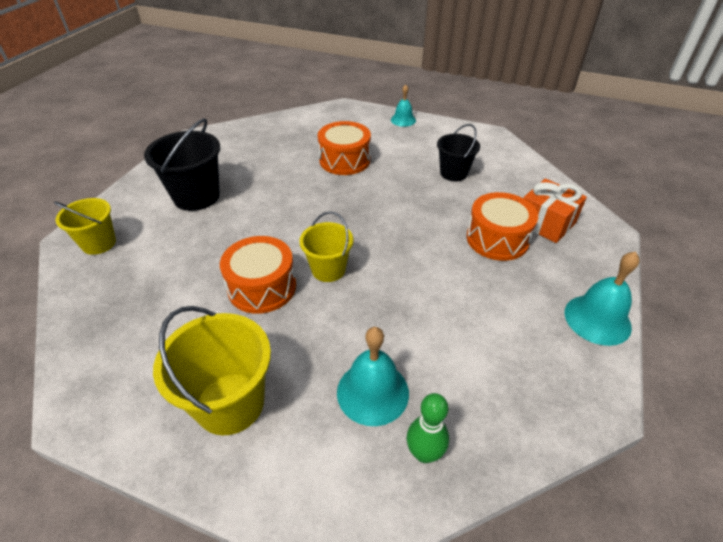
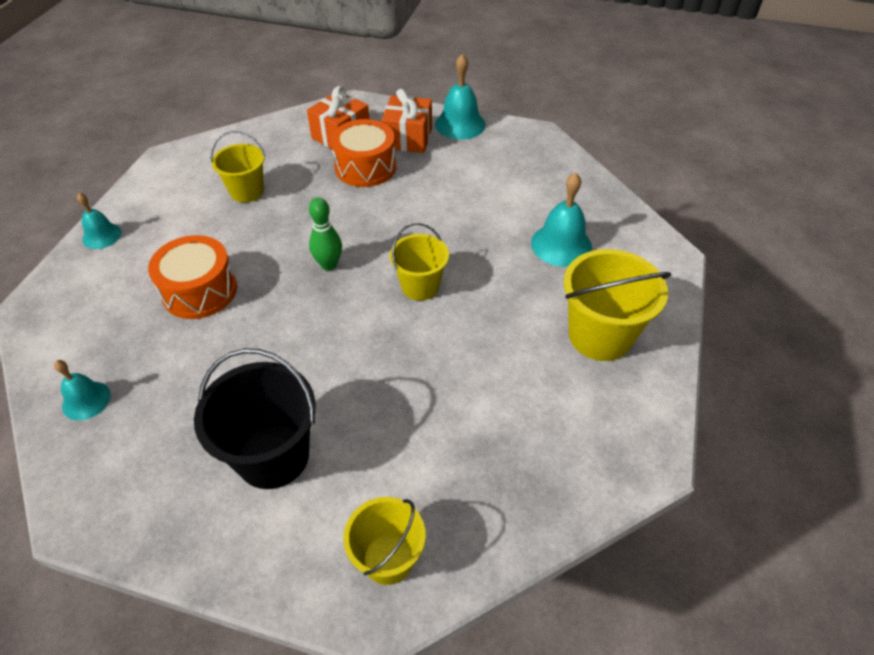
camera: 95 degrees left, 5 degrees up
(262, 287) = (453, 339): orange drum -> none
(266, 131) = (86, 400): none -> turquoise bell
(424, 453) = (603, 216): green bowling pin -> green bowling pin (329, 265)
(453, 173) = (247, 191): black bucket -> yellow bucket
(555, 271) = (408, 138): none -> orange gift

